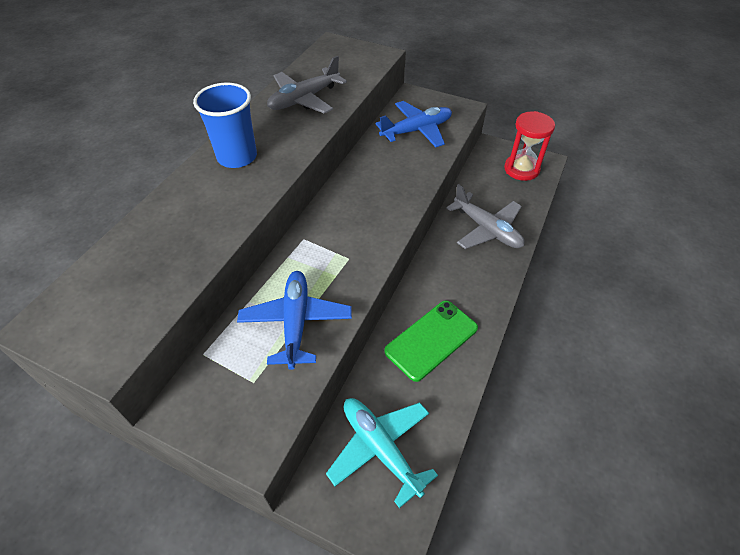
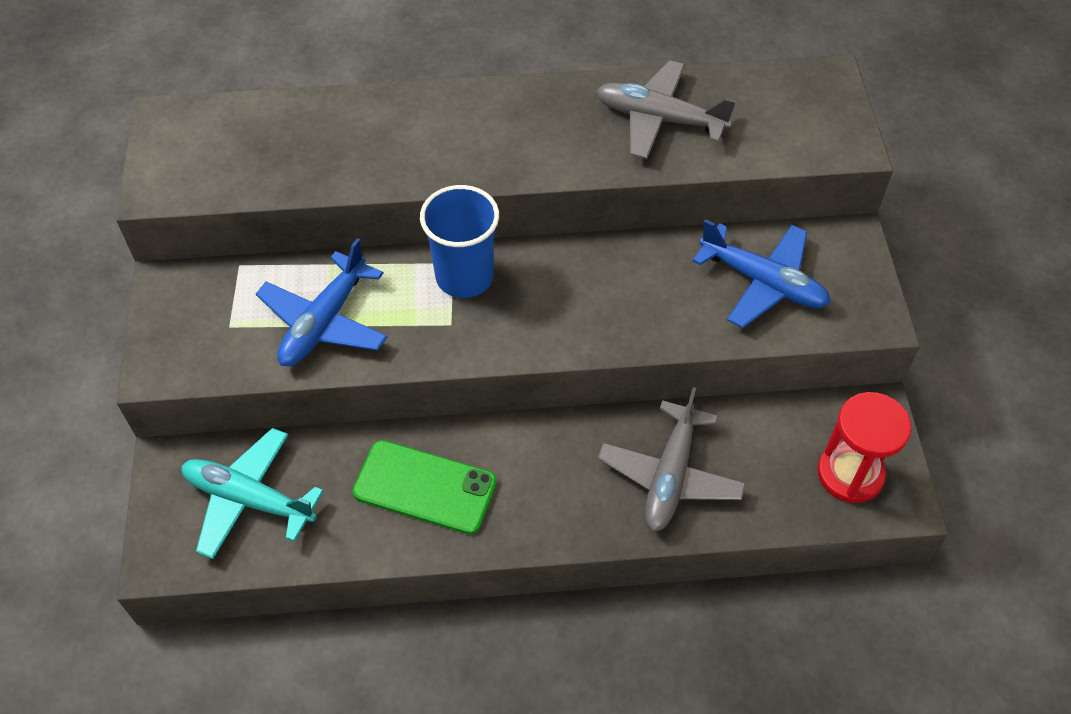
camera: 60 degrees right, 5 degrees up
(237, 157) = (492, 119): blue cup -> blue cup (464, 277)
(296, 322) = (324, 322): blue plane -> blue plane turned 150 degrees clockwise
(380, 448) = (249, 499): turquoise plane -> turquoise plane turned 90 degrees counterclockwise

